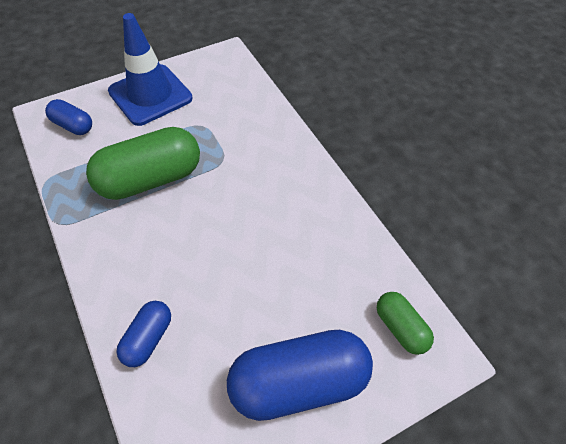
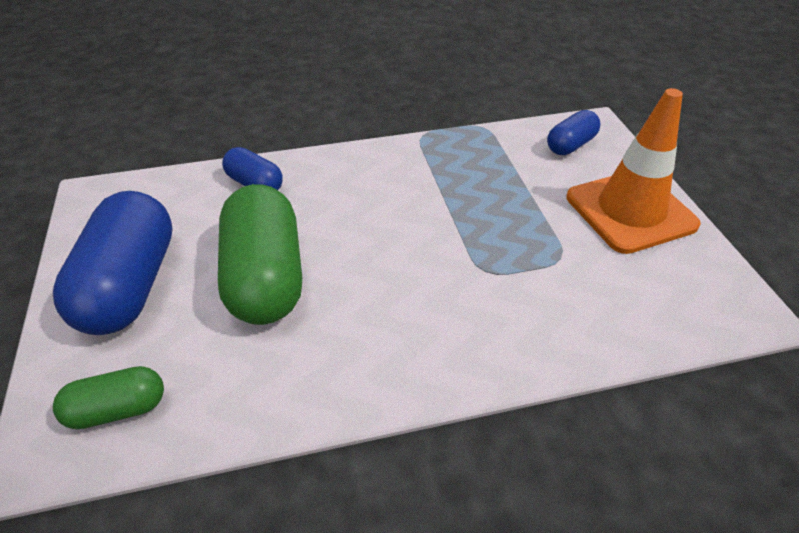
camera: 105 degrees right, 10 degrees down
(150, 95) = (630, 211): blue traffic cone -> orange traffic cone
(150, 179) = (466, 200): green capsule -> green capsule (265, 277)

